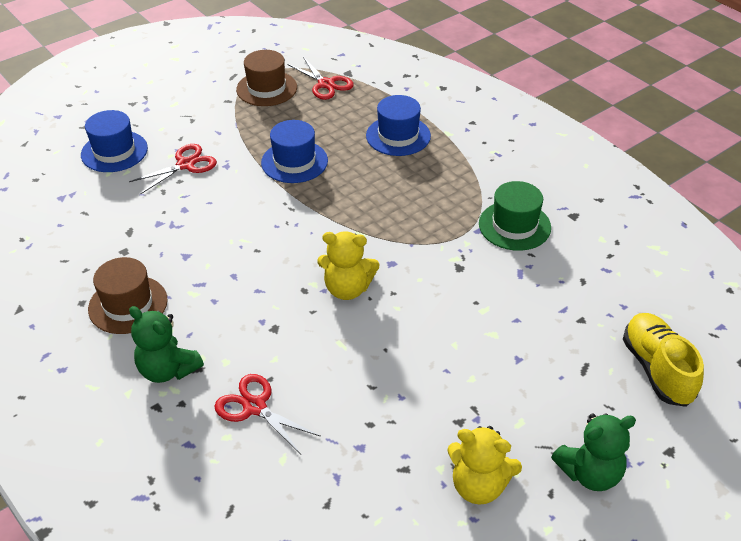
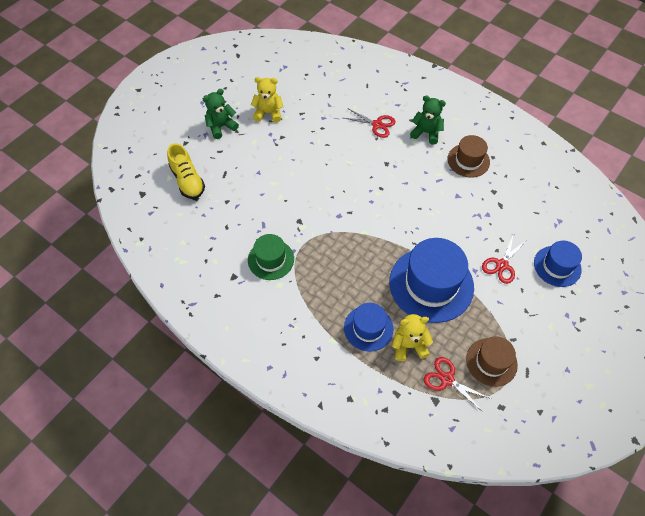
camera: 165 degrees right, 15 degrees up
(294, 162) = (431, 284): blue hat -> blue hat, size x1.77
(347, 289) = (358, 193): yellow teddy bear -> yellow teddy bear (409, 345)

